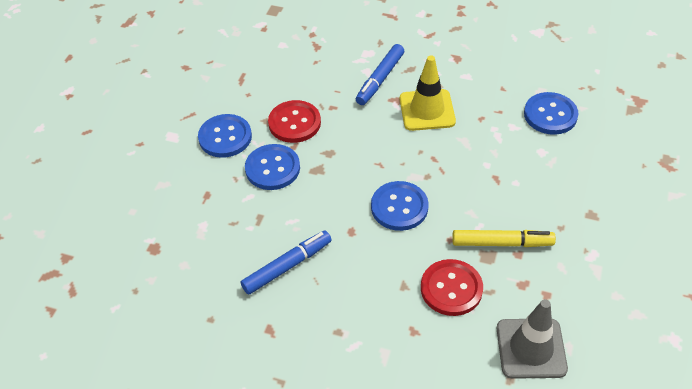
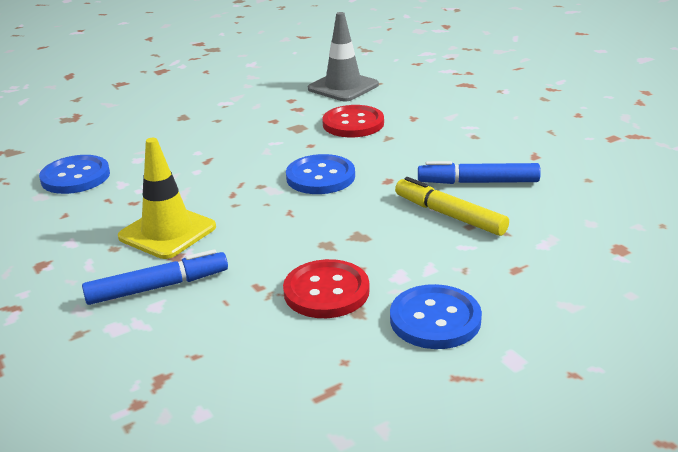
camera: 140 degrees left, 20 degrees down
(272, 168) = (409, 258): blue button -> none
(502, 243) = (275, 128): yellow marker -> yellow marker (449, 215)

